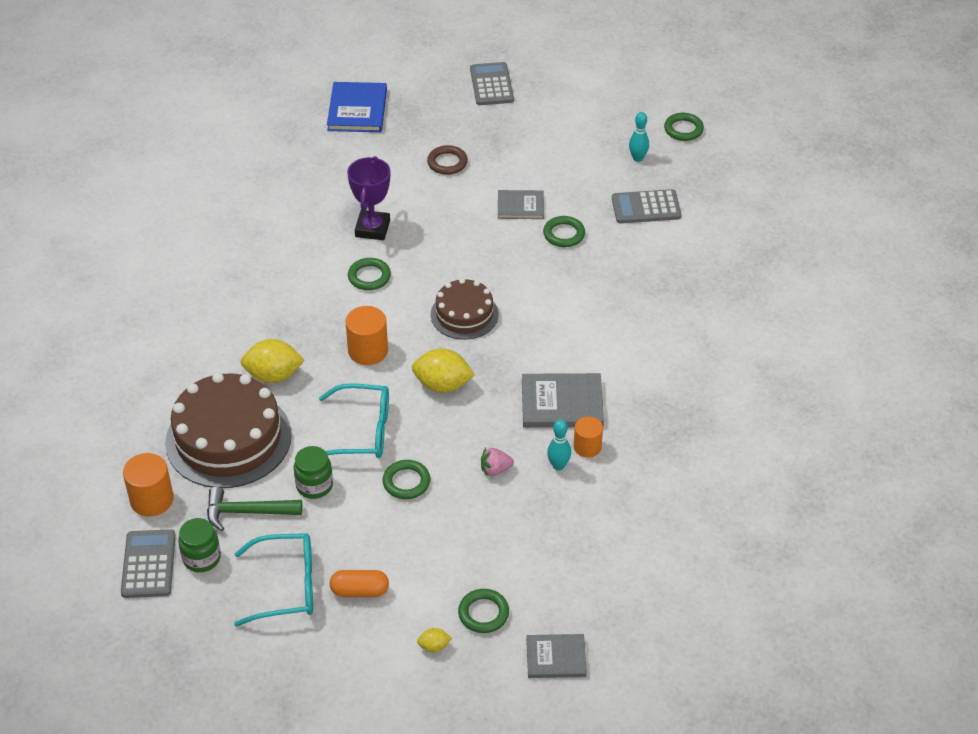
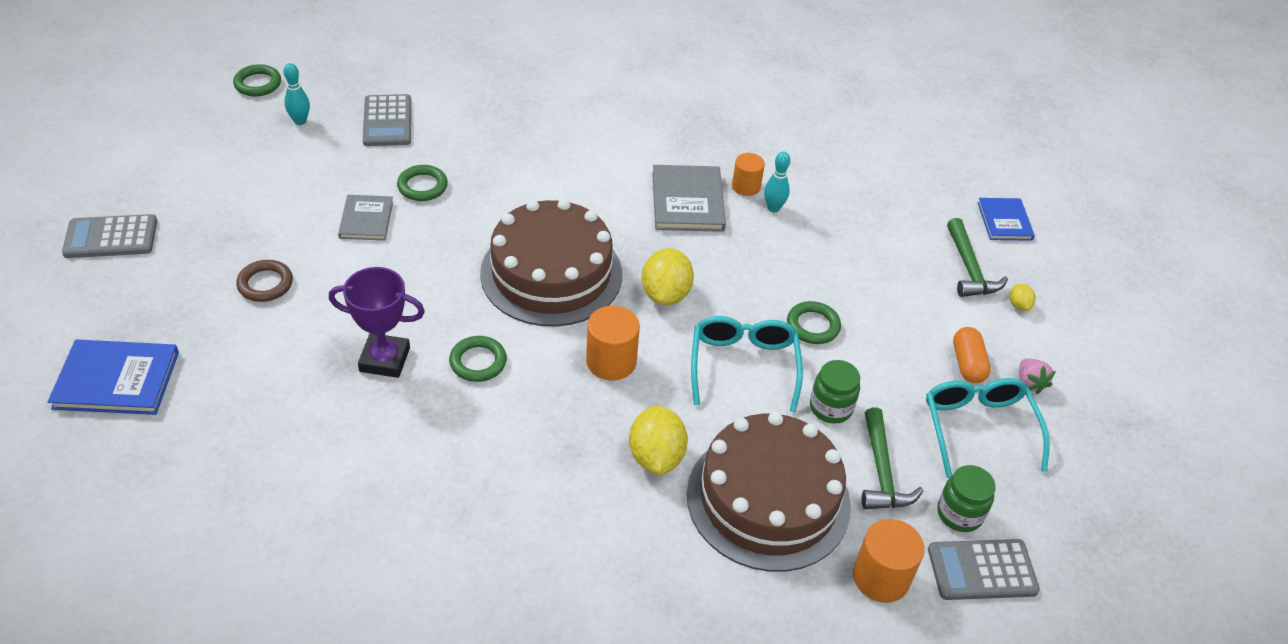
camera: 95 degrees left, 0 degrees up
(464, 314) = (551, 273): brown cake -> brown cake, size x1.73
(483, 613) = (969, 268): green ring -> green hammer
(495, 470) = (785, 254): pink strawberry -> pink strawberry (1029, 383)
(556, 658) = (1004, 221): grey book -> blue book

